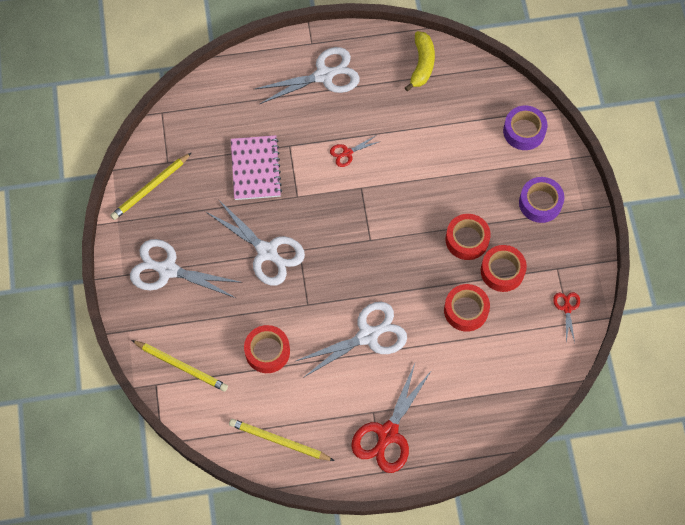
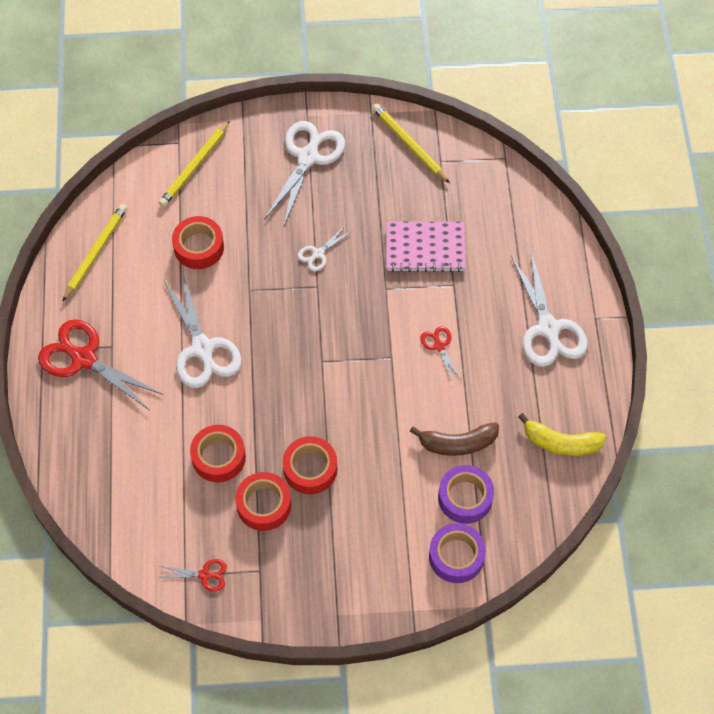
camera: 95 degrees right, 5 degrees down
(267, 252) = (318, 254): white scissors -> white scissors, size x0.48
(431, 135) = (457, 443): none -> brown banana
(540, 203) = (352, 562): purple tape -> purple tape (465, 498)

